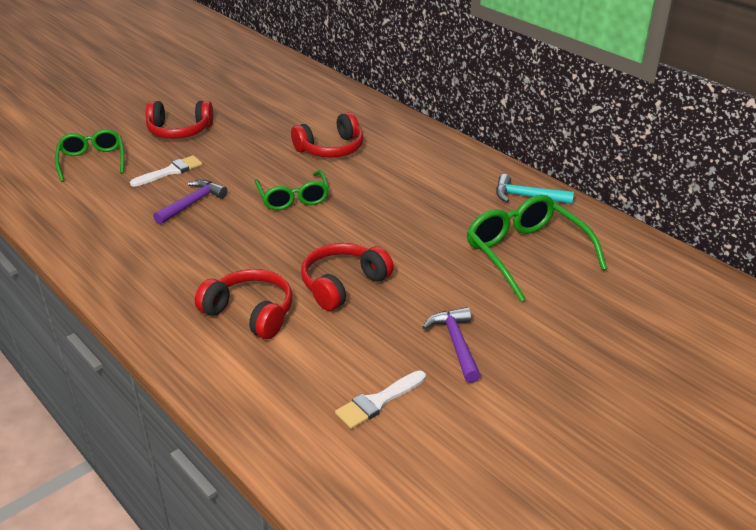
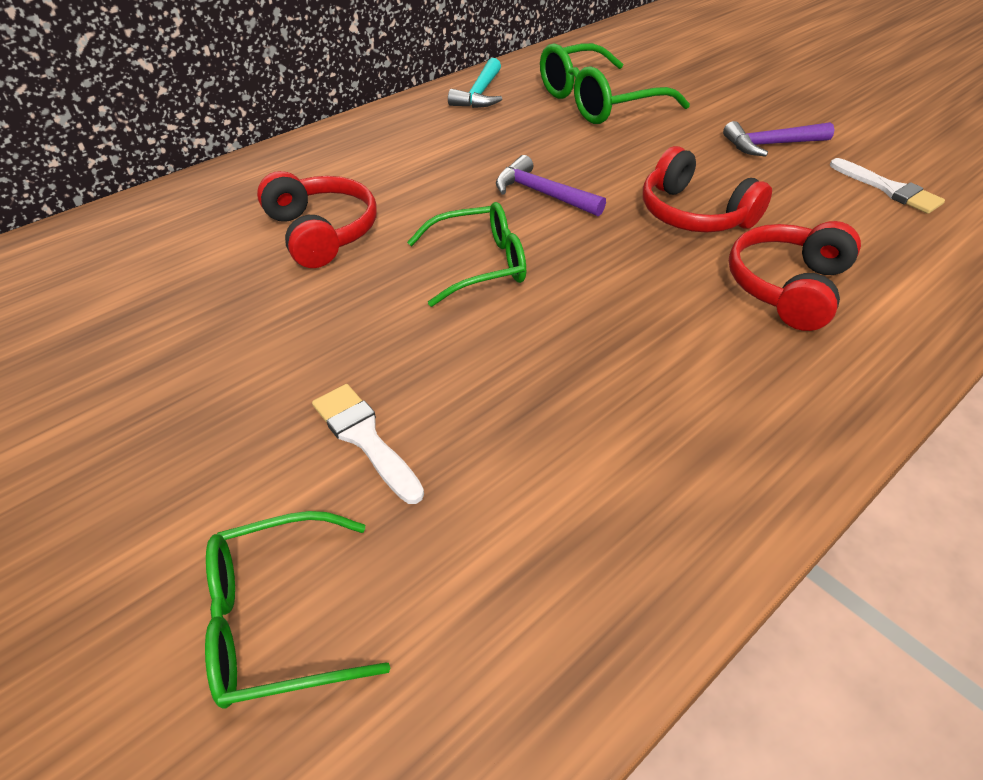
camera: 90 degrees left, 10 degrees up
(179, 131) = (167, 450): red headphones -> none
(192, 203) = (497, 385): purple hammer -> purple hammer (542, 194)

